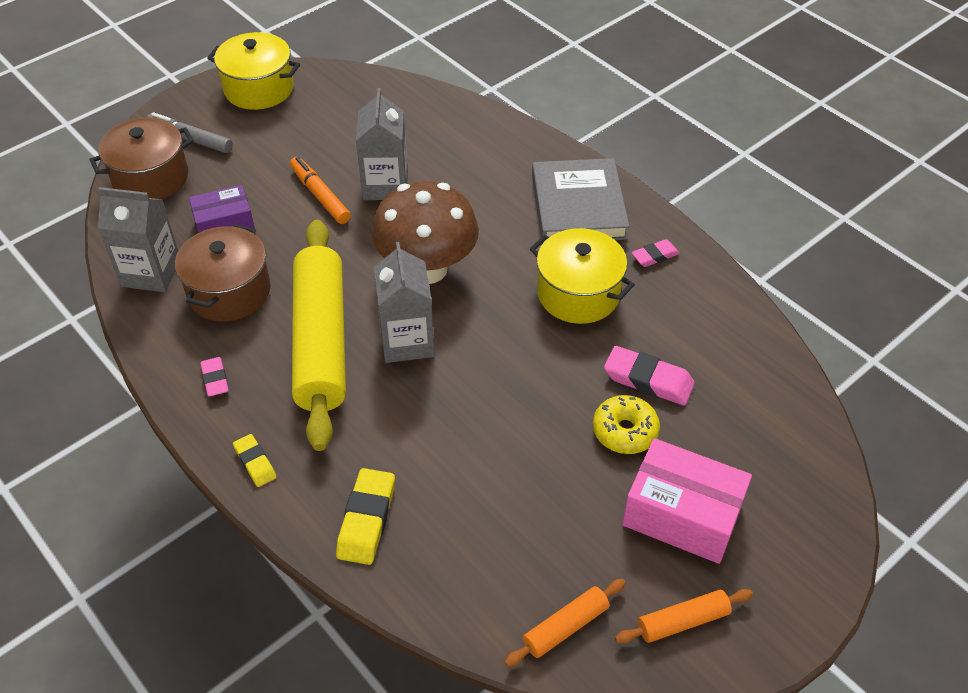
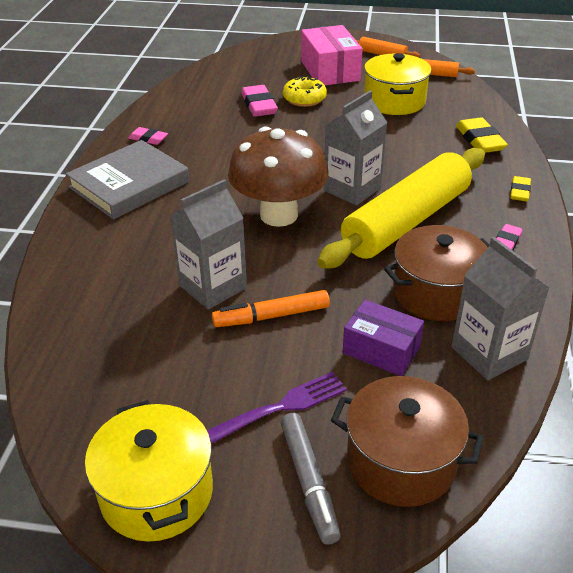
camera: 130 degrees left, 10 degrees down
(246, 157) = (282, 407): none -> purple fork
(320, 196) = (272, 316): orange marker -> orange marker turned 60 degrees clockwise
(366, 520) = (480, 140): yellow eraser -> yellow eraser turned 75 degrees counterclockwise
(578, 293) = (220, 150): yellow pot -> yellow pot (394, 101)

